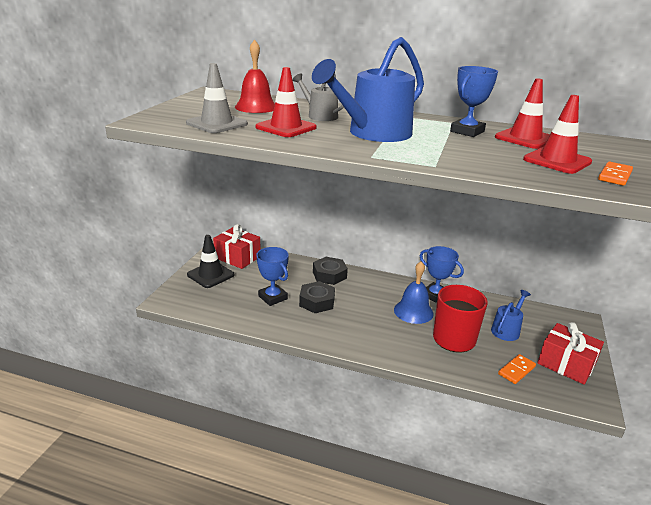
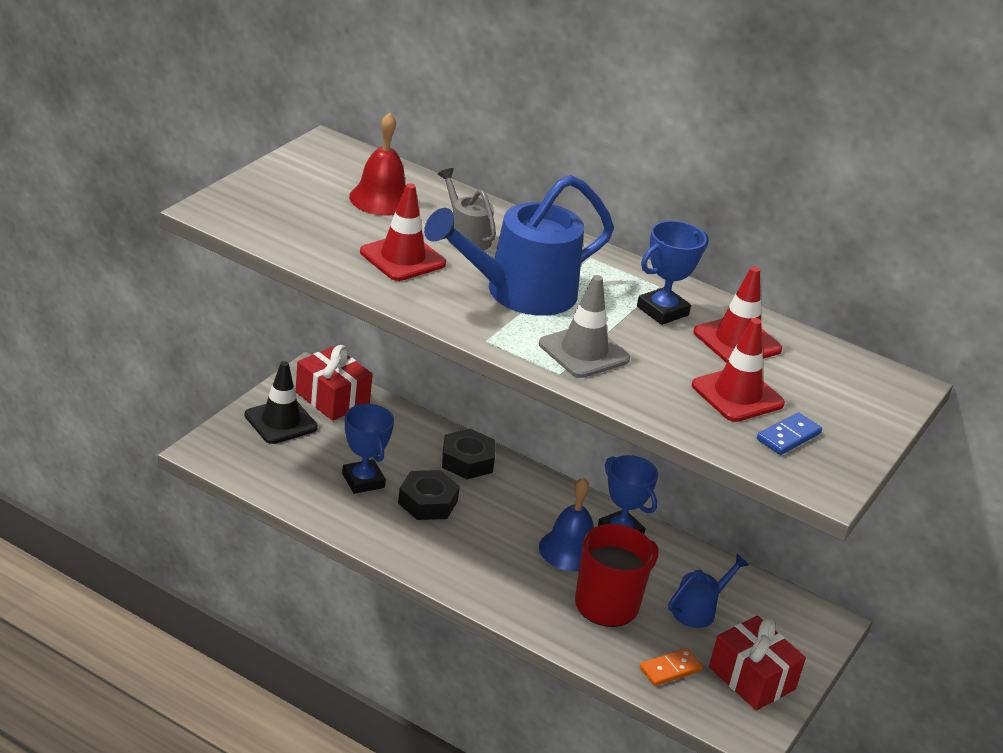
camera: 10 degrees right, 5 degrees up
(217, 124) = (310, 233): grey traffic cone -> grey traffic cone (584, 352)
(615, 176) = (788, 436): orange domino -> blue domino

